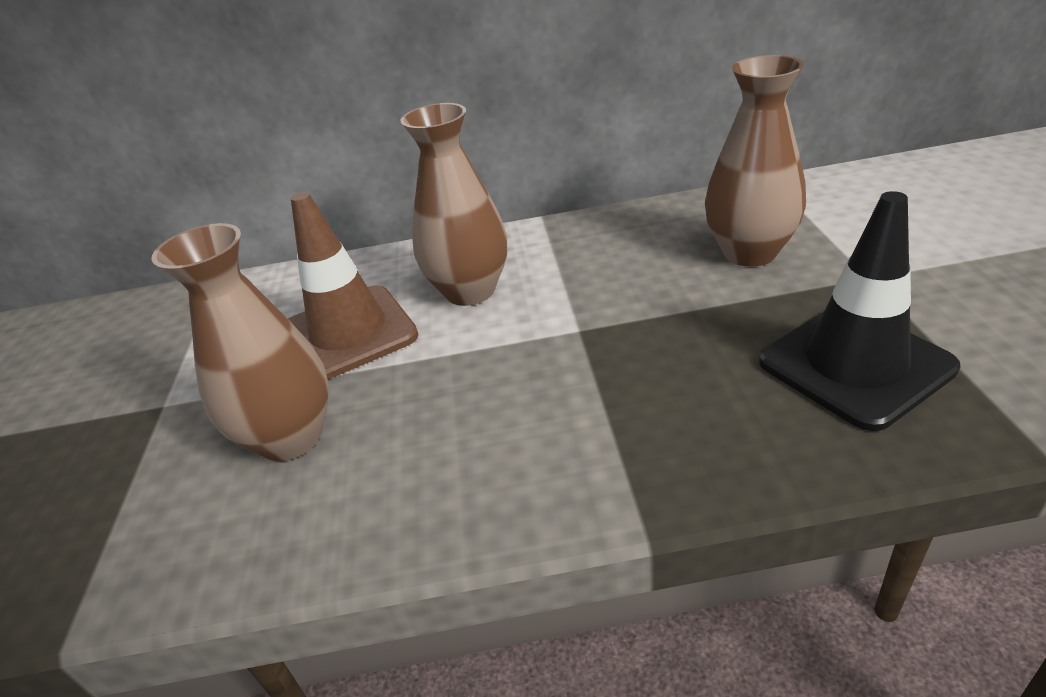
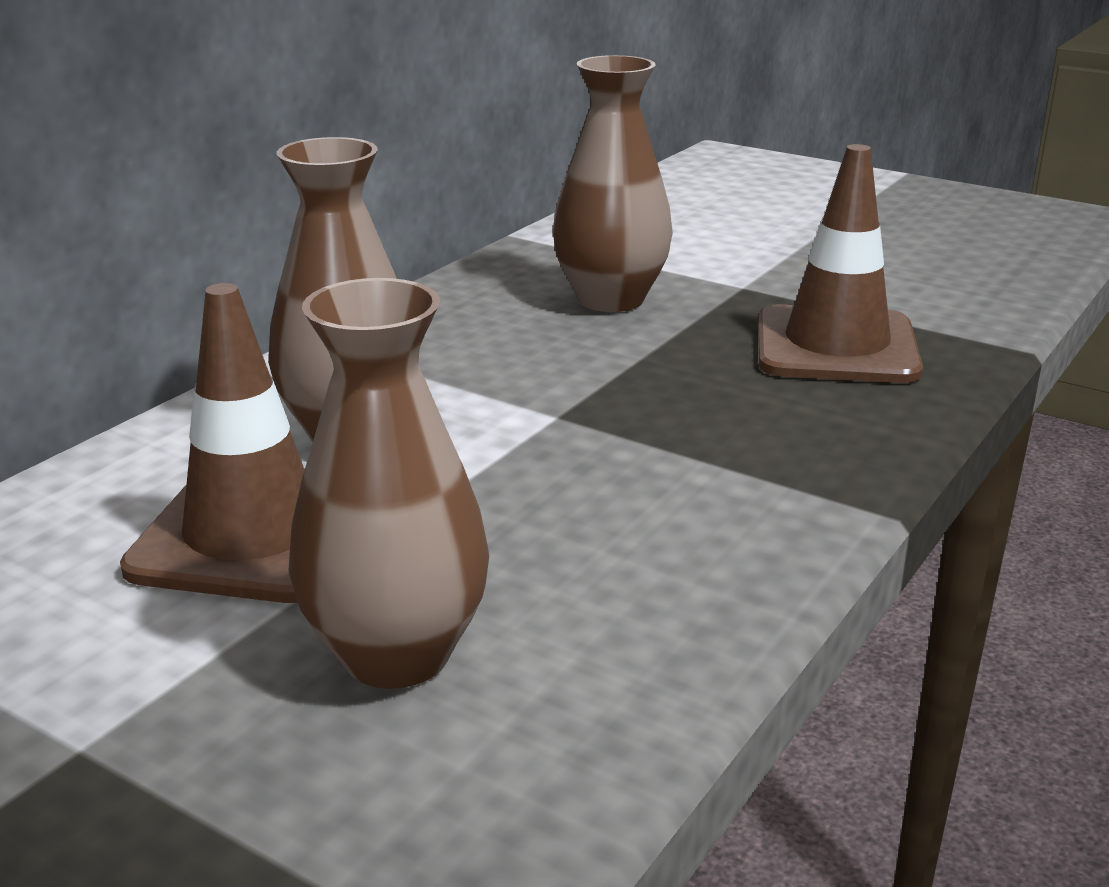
camera: 55 degrees left, 10 degrees down
(855, 365) = (836, 346): black traffic cone -> brown traffic cone

